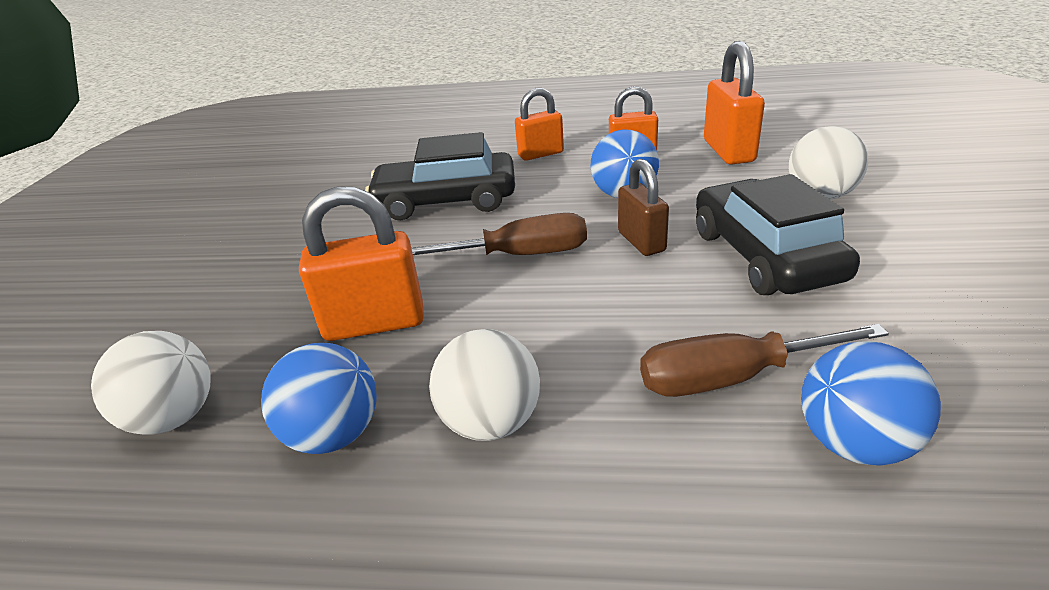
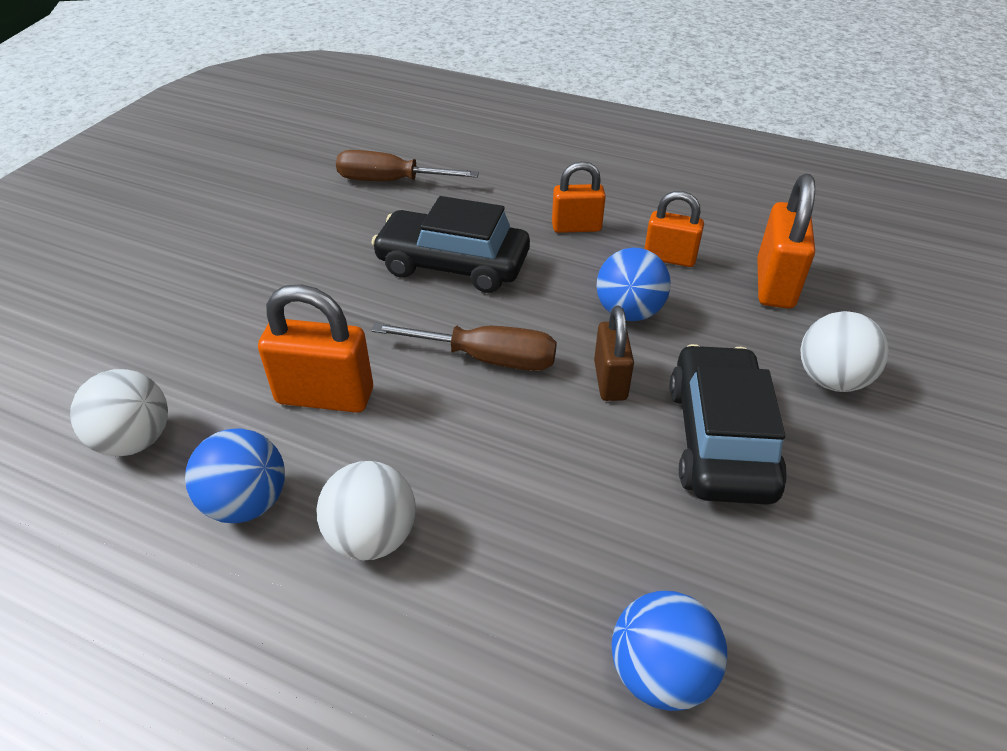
camera: 15 degrees right, 10 degrees up
(732, 378) = (598, 567): brown screwdriver -> brown screwdriver (391, 181)

